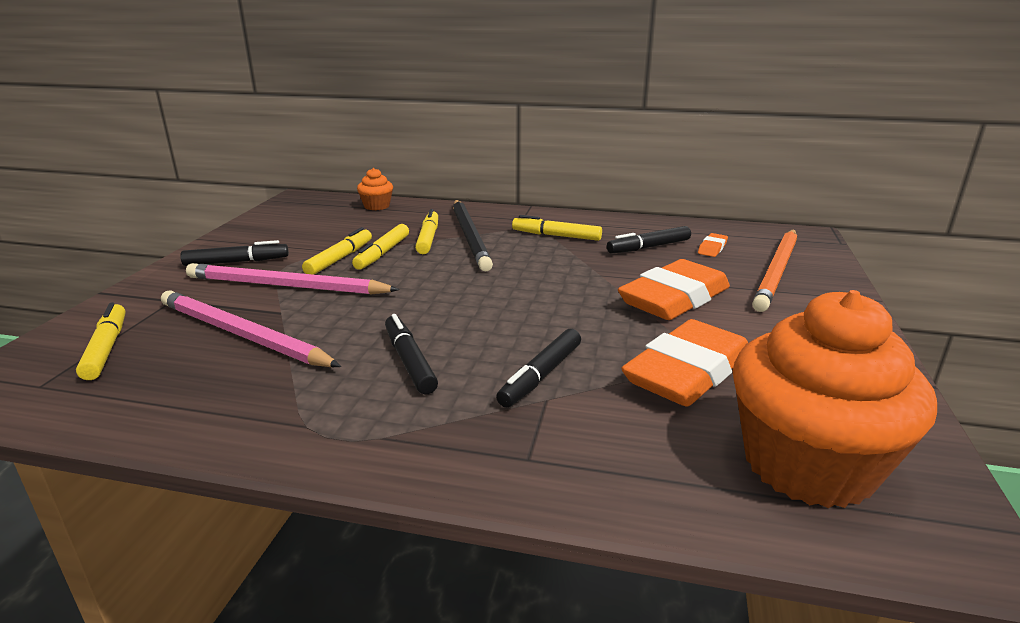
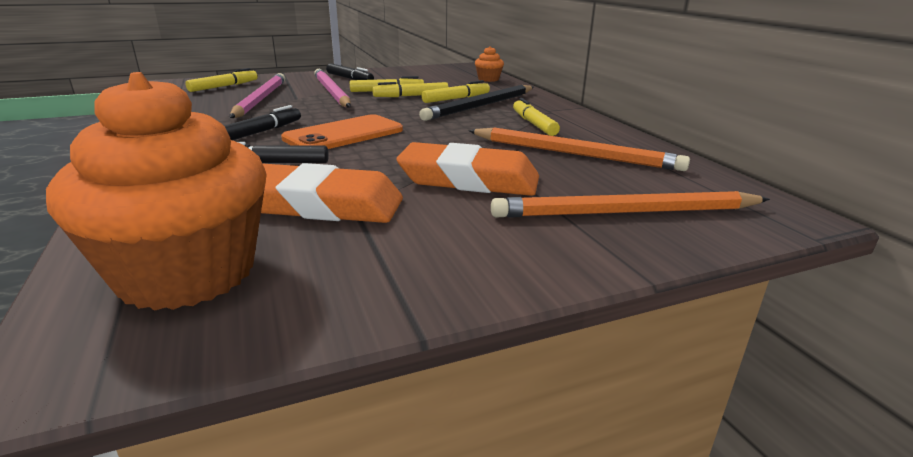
camera: 55 degrees right, 0 degrees up
(483, 318) = (344, 134): none -> orange phone
(649, 247) = (574, 154): black marker -> orange pencil
(712, 248) = (629, 176): orange eraser -> none

